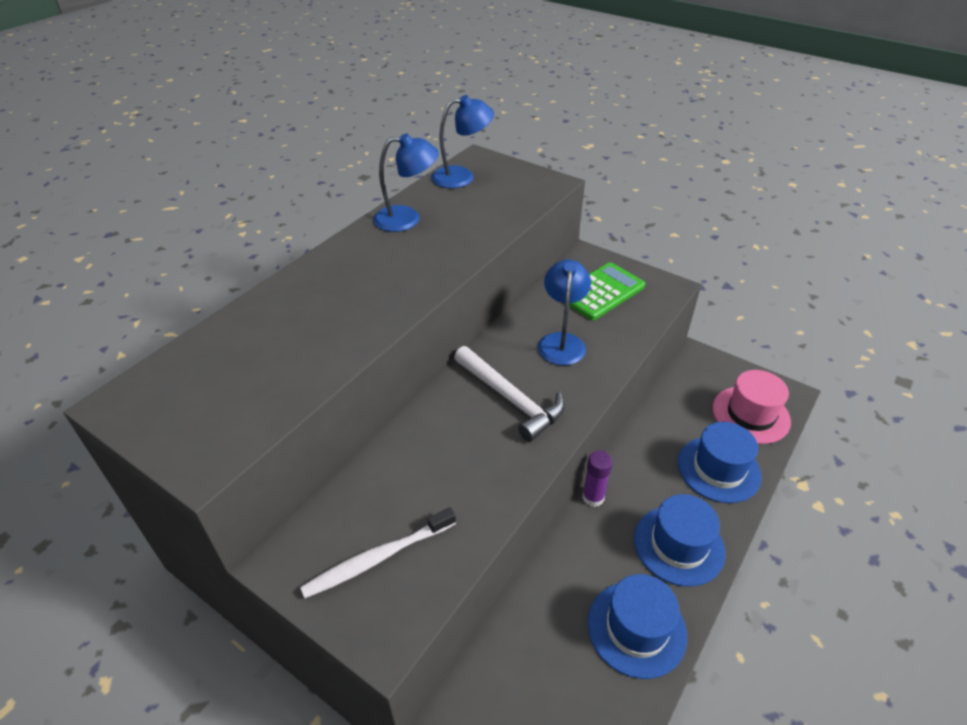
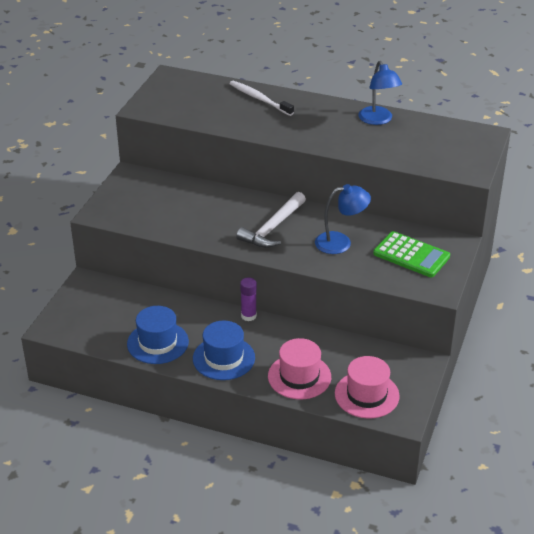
camera: 75 degrees right, 5 degrees down
(377, 558) = (140, 202): white toothbrush -> white toothbrush (259, 99)
(462, 177) = (451, 131): blue lamp -> none
(718, 469) = (299, 376): blue hat -> pink hat

